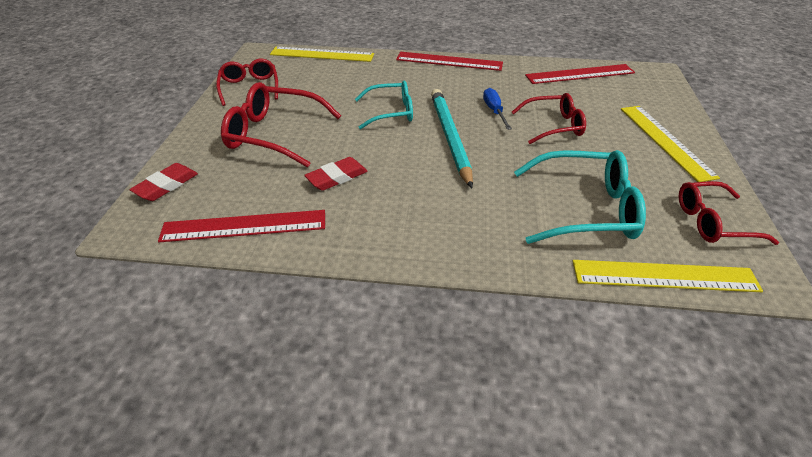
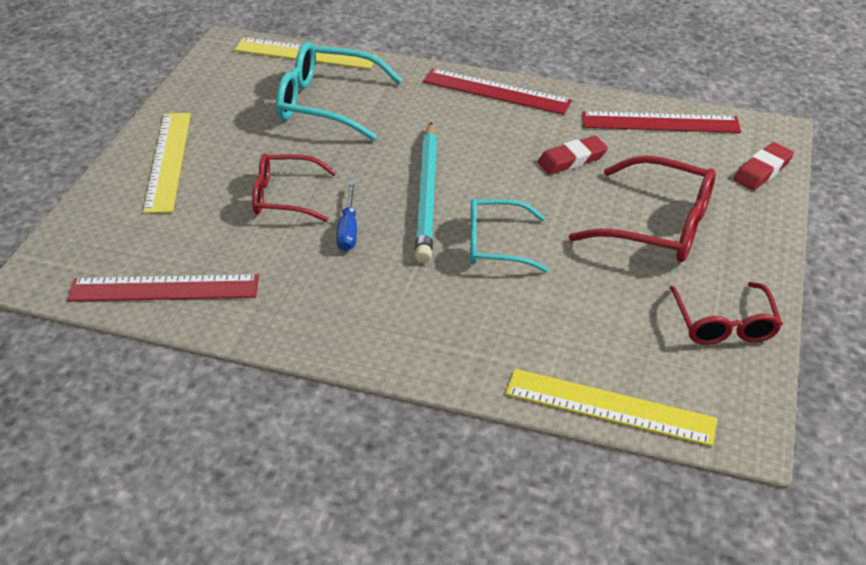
camera: 170 degrees left, 0 degrees up
(449, 61) = (367, 352): red ruler -> red ruler (496, 91)
(712, 222) = (220, 82): red glasses -> none

